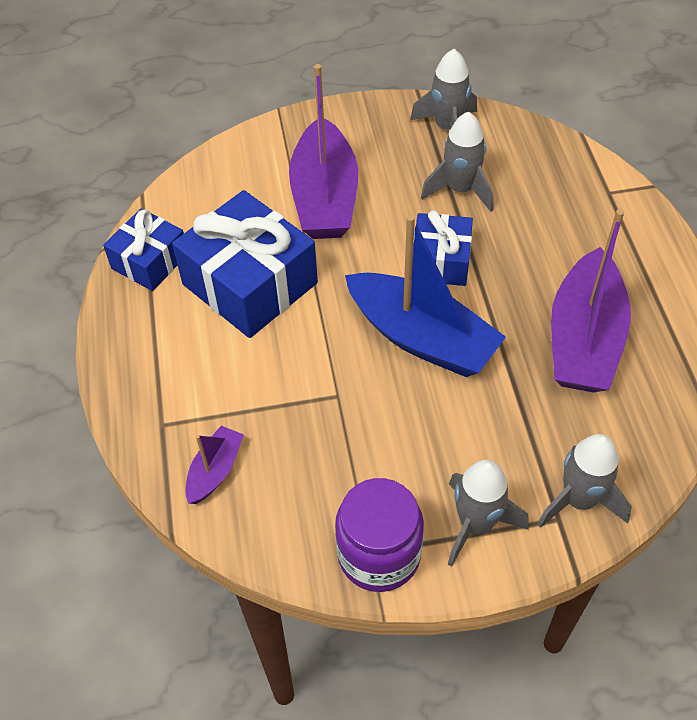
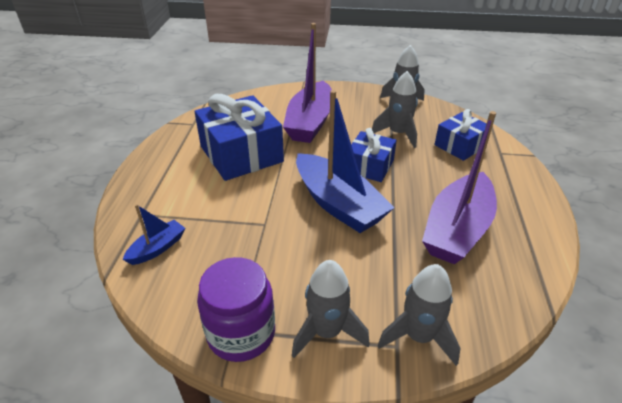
camera: 15 degrees right, 15 degrees down
(150, 261) = (189, 132): blue gift -> blue gift (460, 146)
(215, 470) = (157, 248): purple boat -> blue boat

